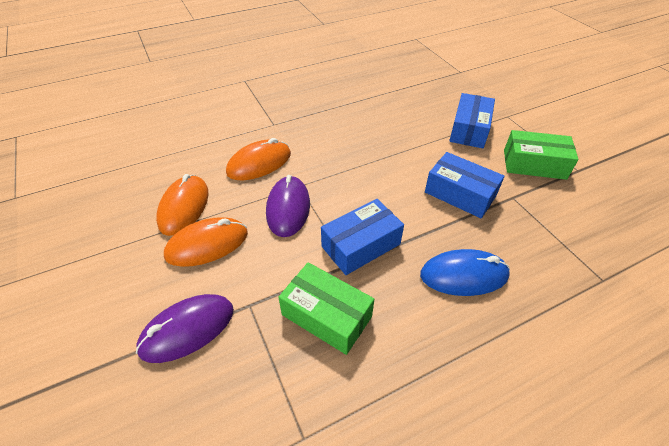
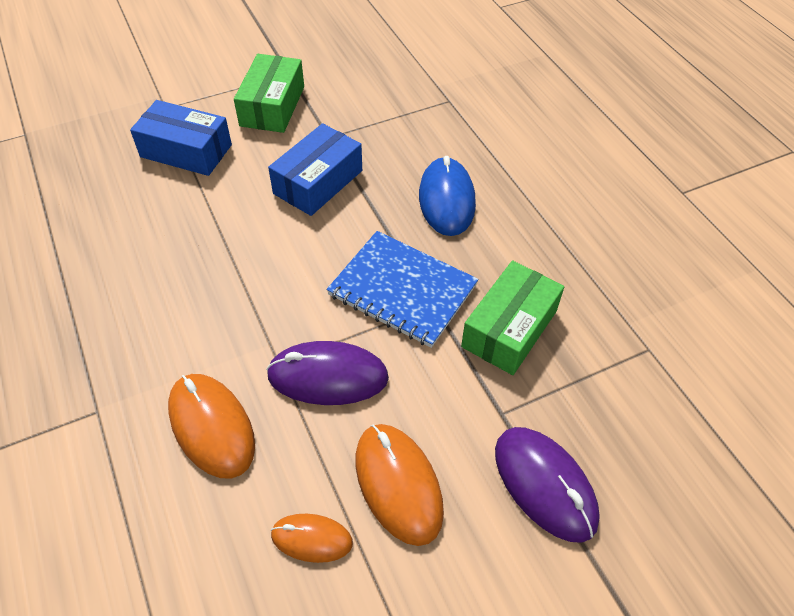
camera: 90 degrees left, 5 degrees up
(184, 207) = (311, 539): orange mouse -> orange mouse, size x0.59
(361, 245) = (402, 290): blue box -> blue notebook

